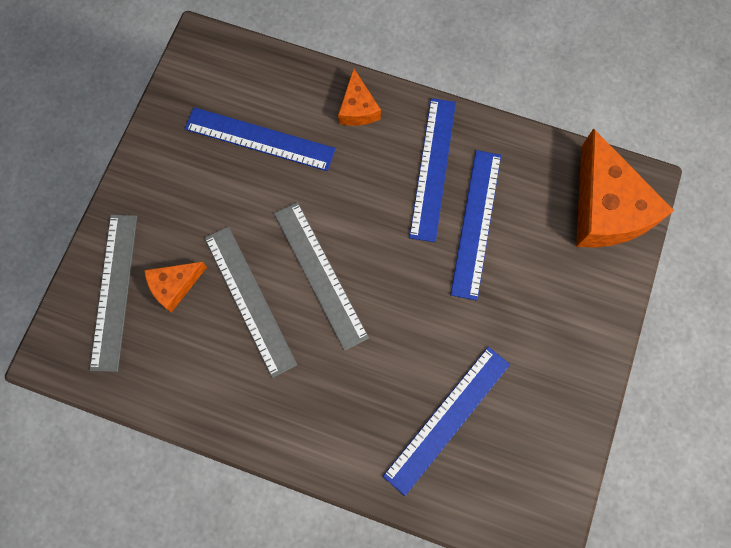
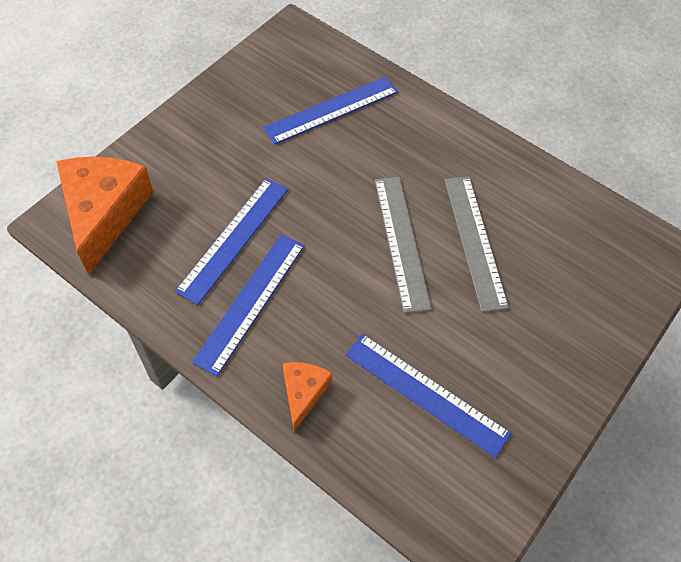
camera: 165 degrees left, 15 degrees down
(114, 291) = (606, 288): grey ruler -> none
(174, 286) = (546, 275): orange cheese -> none

